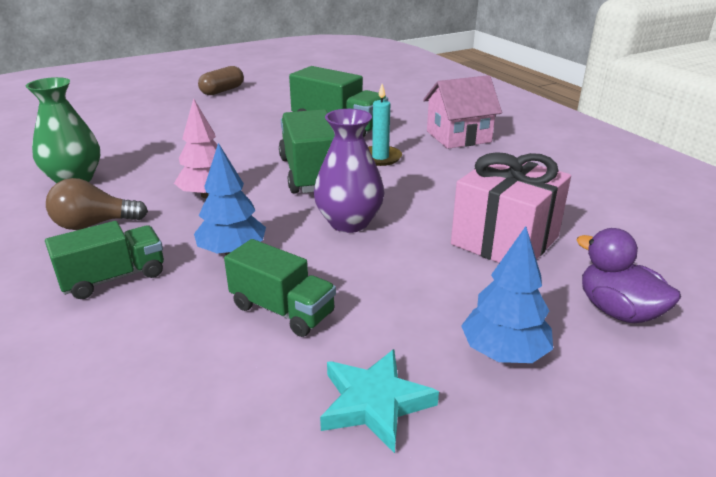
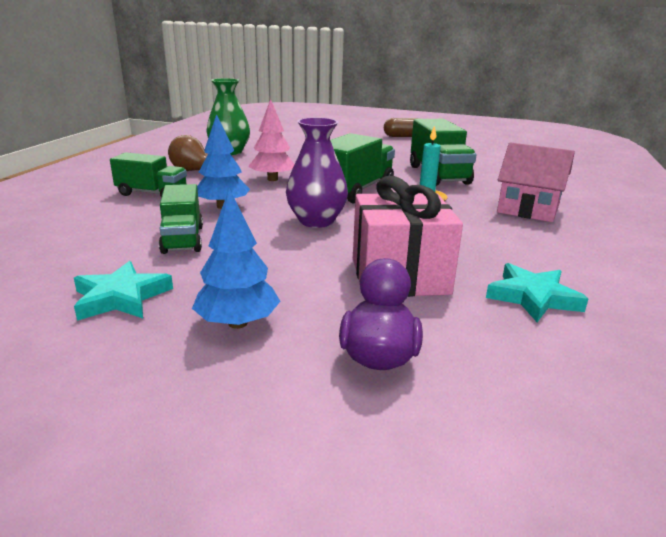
camera: 45 degrees right, 5 degrees down
(592, 212) = (532, 297): none -> turquoise star

